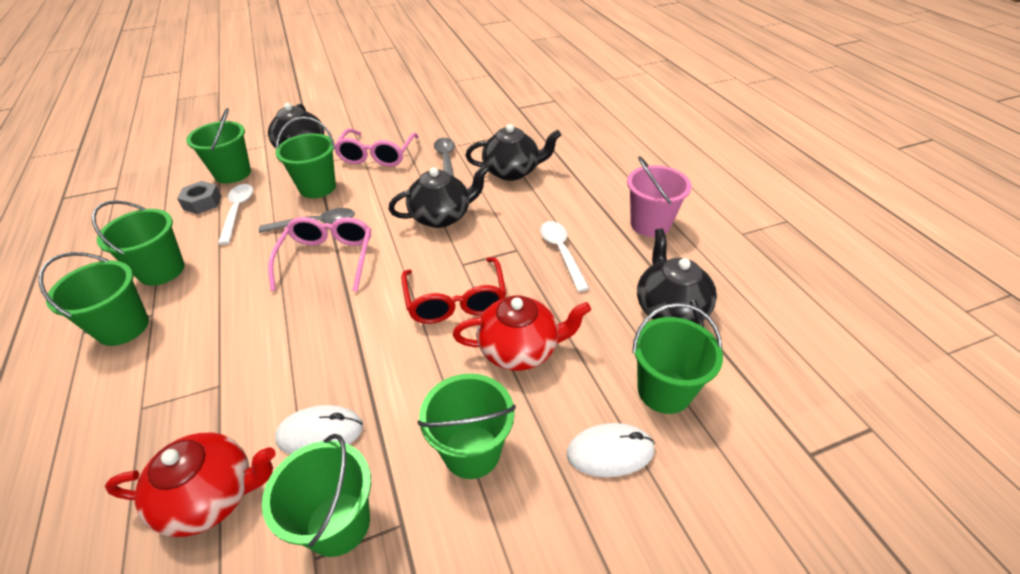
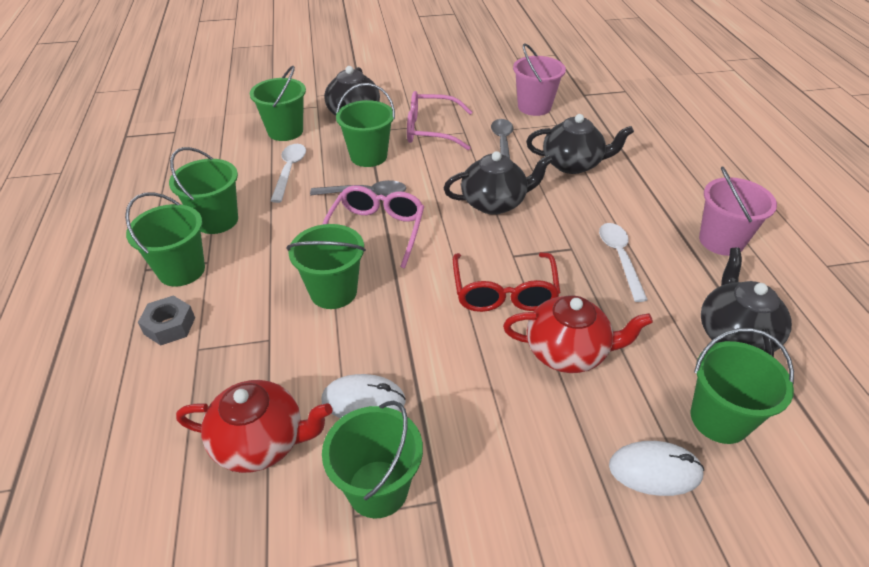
camera: 10 degrees right, 0 degrees up
(202, 202) = (256, 157): grey nut -> grey nut (170, 326)
(377, 156) = (430, 130): pink glasses -> pink glasses turned 75 degrees clockwise
(472, 451) = (511, 444): green bucket -> green bucket (333, 292)
(473, 123) = (534, 107): none -> pink bucket

